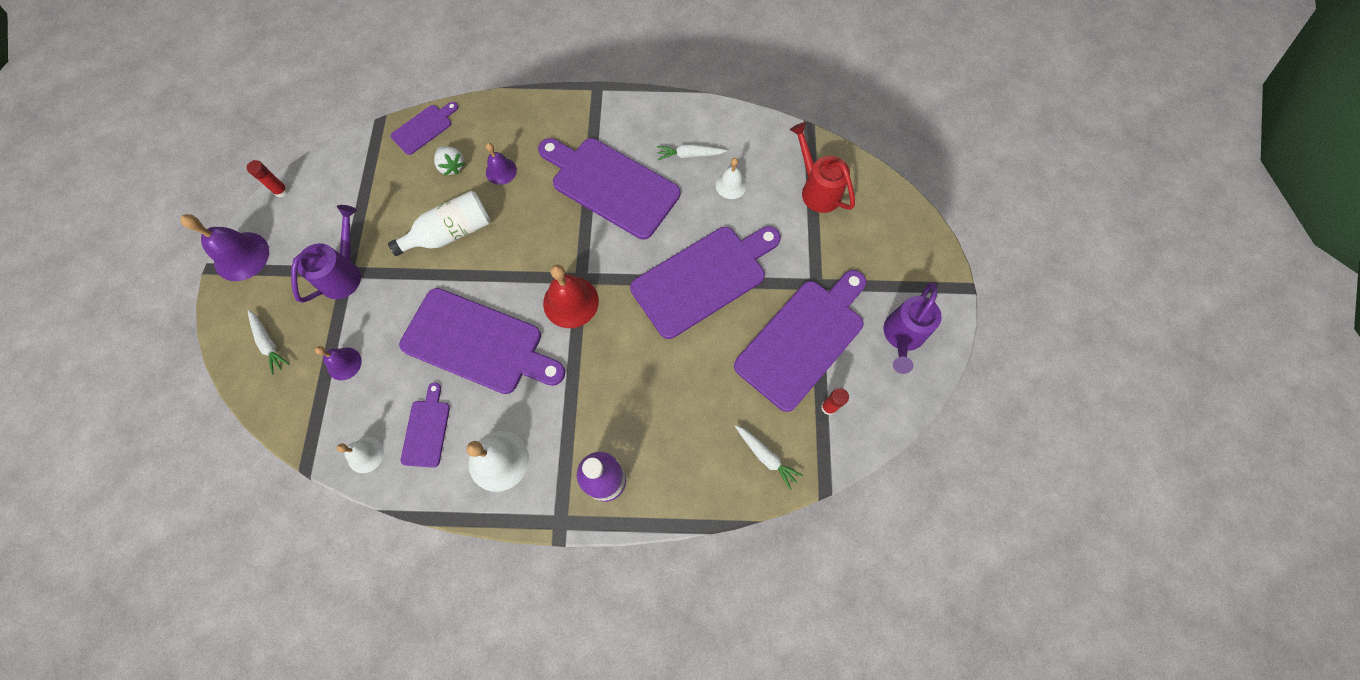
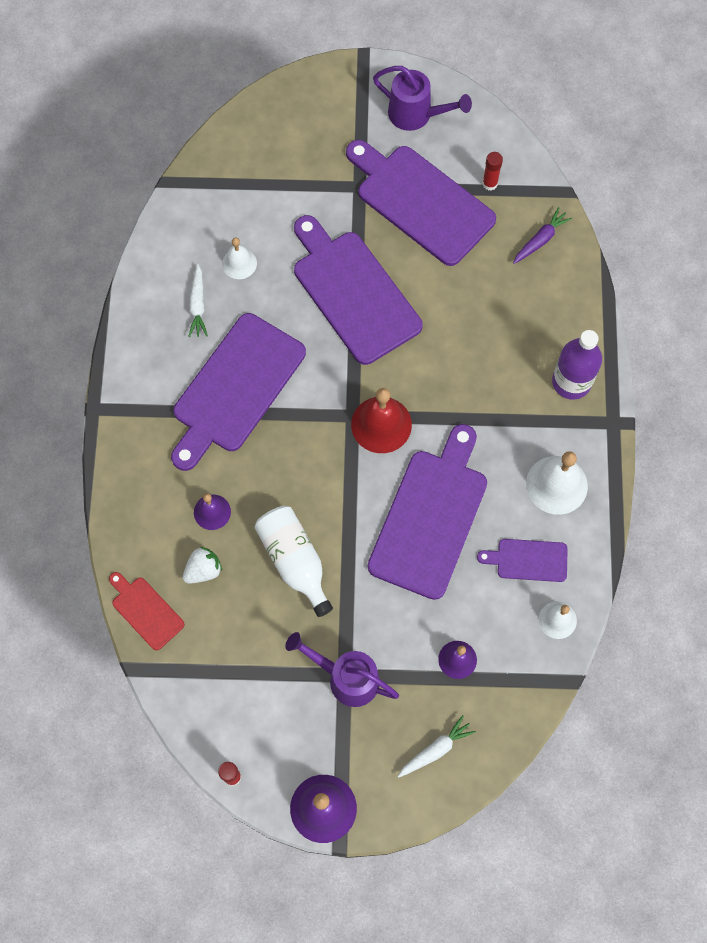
camera: 90 degrees left, 0 degrees up
(424, 128) = (145, 610): purple cutting board -> red cutting board
(766, 457) = (540, 240): white carrot -> purple carrot
(817, 189) = (247, 178): red watering can -> none

